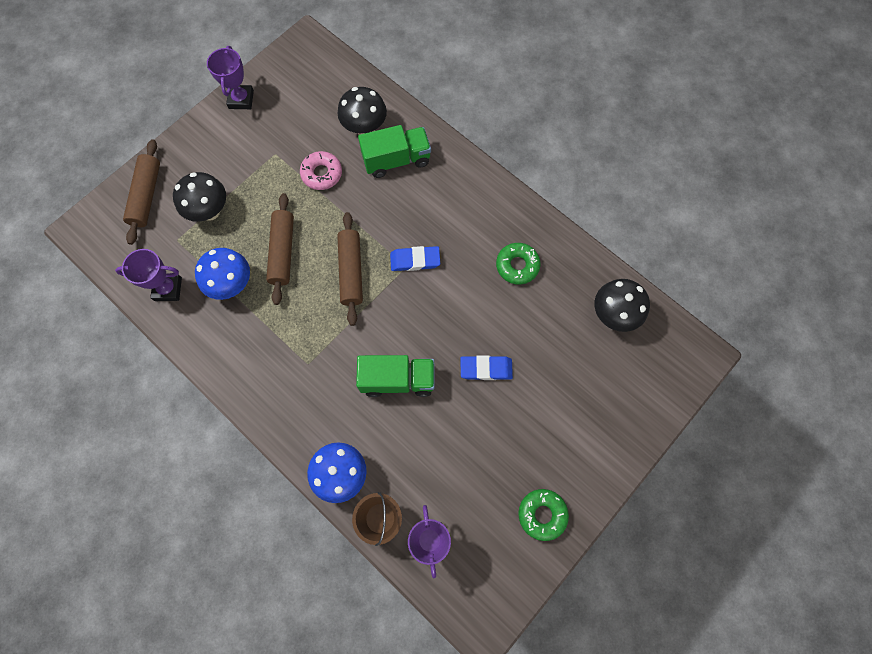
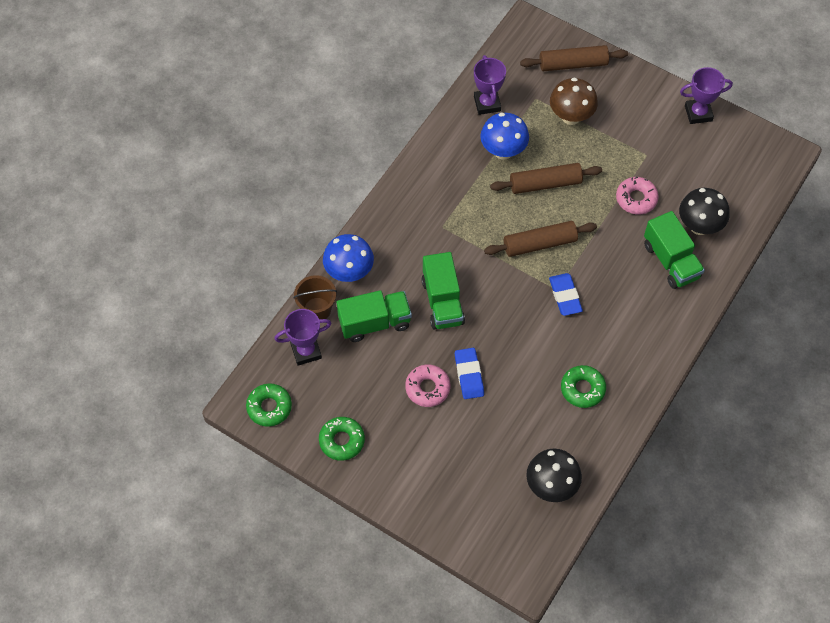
camera: 80 degrees right, 10 degrees down
(210, 211) = (571, 117): black mushroom -> brown mushroom
(409, 456) = (375, 323): none -> green truck
(491, 592) = (269, 407): none -> green donut
(494, 413) = (427, 388): none -> pink donut

